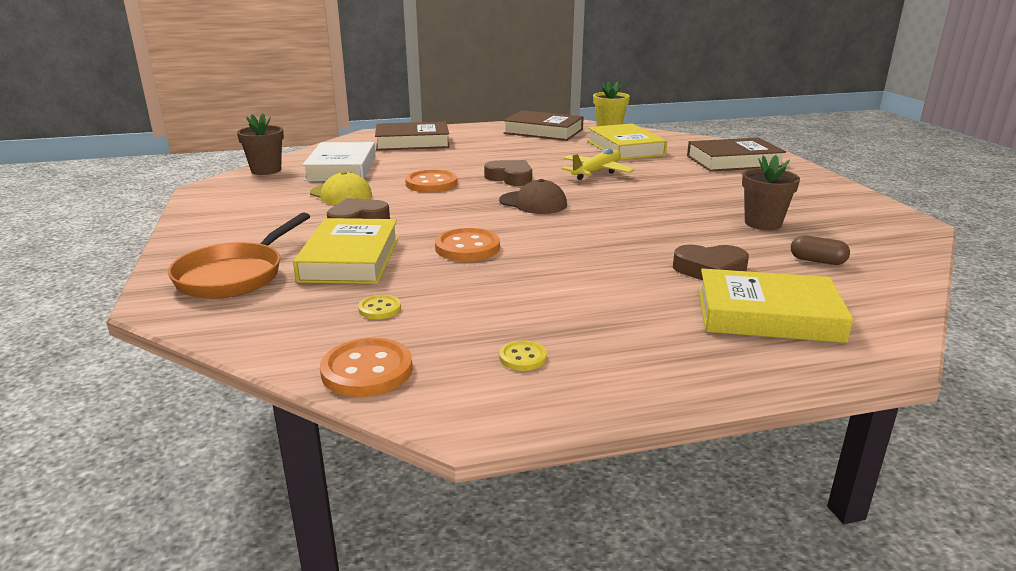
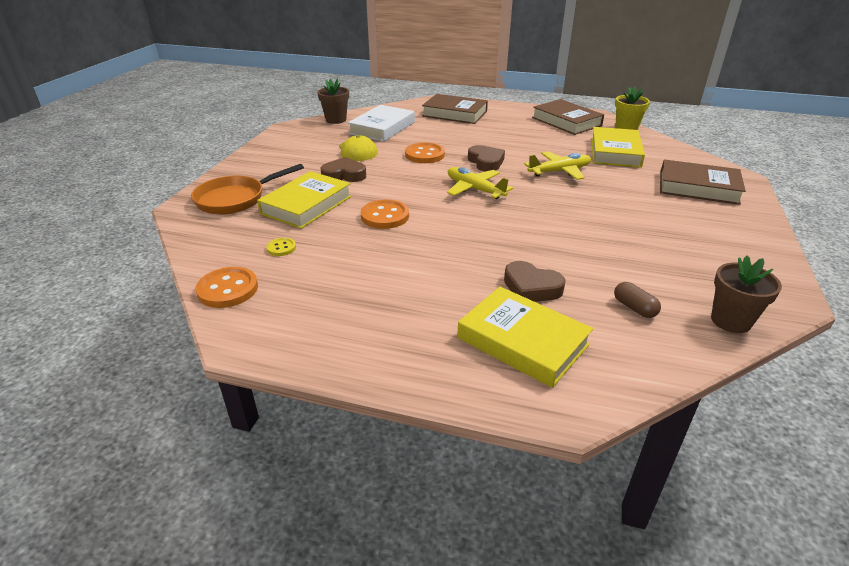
camera: 30 degrees right, 10 degrees up
(522, 357) = (318, 312): yellow button -> none
(533, 203) = (474, 189): brown cap -> yellow plane
(763, 223) = (636, 258): brown flower pot -> brown flower pot (730, 321)

